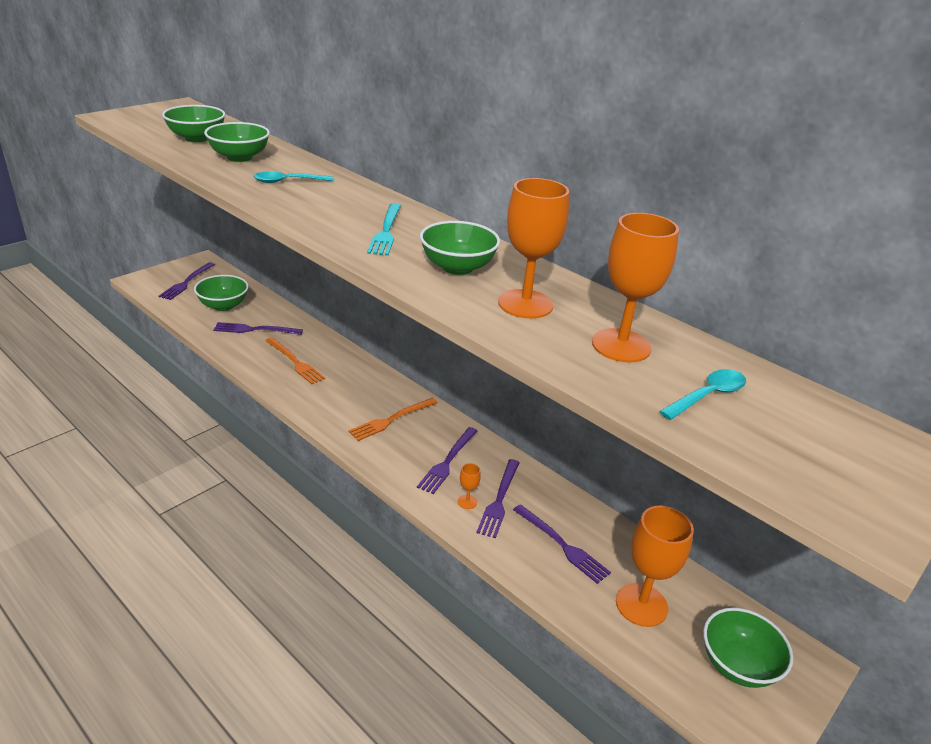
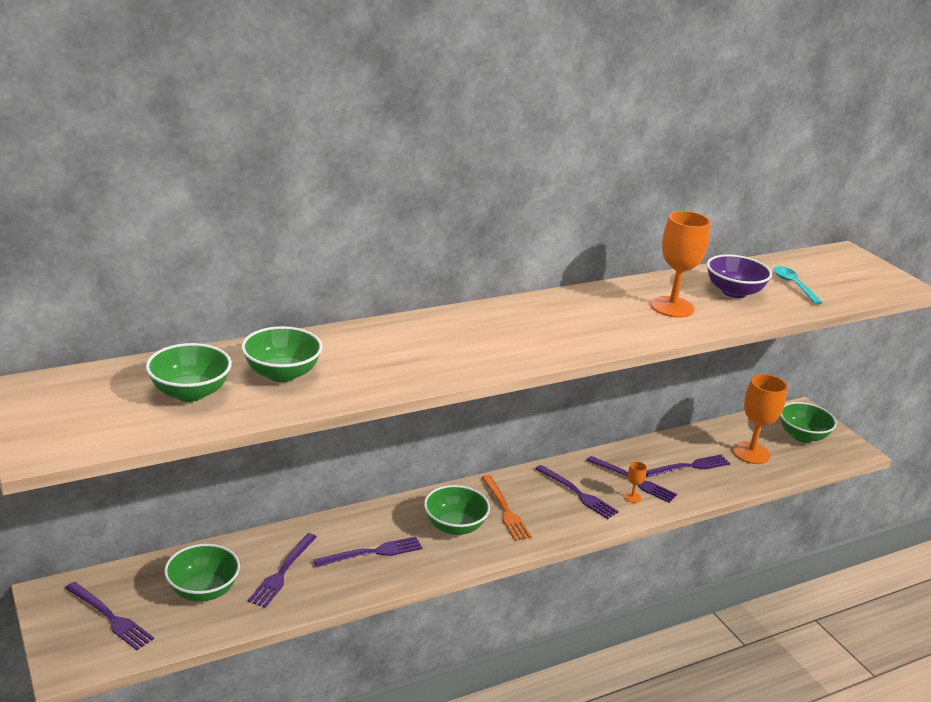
camera: 70 degrees left, 5 degrees down
(288, 181) = (377, 357): turquoise spoon -> none
(295, 362) = (372, 553): orange fork -> purple fork
(386, 231) = (525, 331): turquoise fork -> none
(457, 267) = (605, 317): green bowl -> green bowl (455, 526)
(621, 345) = (734, 292): orange goblet -> purple bowl

